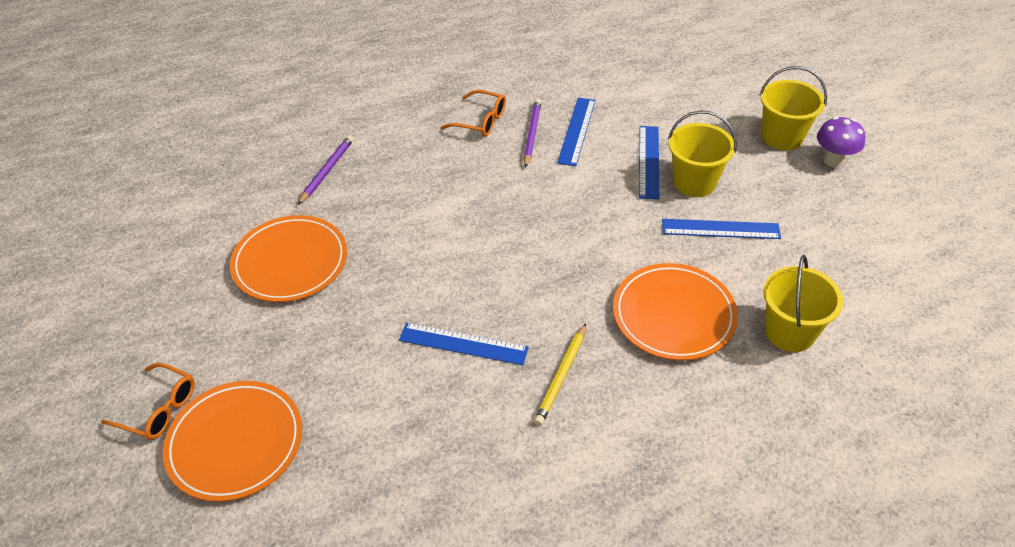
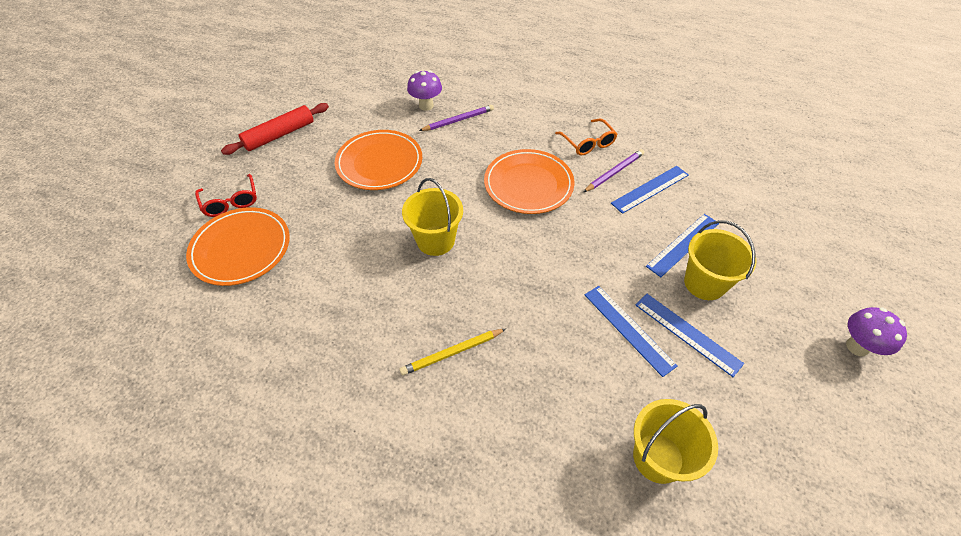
camera: 40 degrees right, 5 degrees up
(129, 306) = (279, 135): none -> red rolling pin
(159, 409) = (231, 202): orange glasses -> red glasses
(273, 176) = (426, 105): none -> purple mushroom
(463, 344) = (417, 283): blue ruler -> blue ruler (628, 329)
(673, 315) = (577, 371): orange plate -> orange plate (528, 184)
(782, 137) = (825, 296): yellow bucket -> yellow bucket (435, 240)

